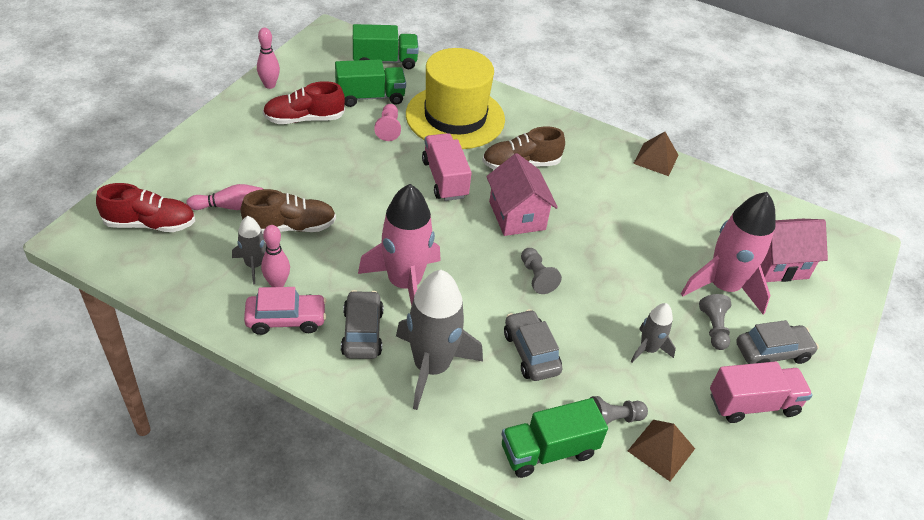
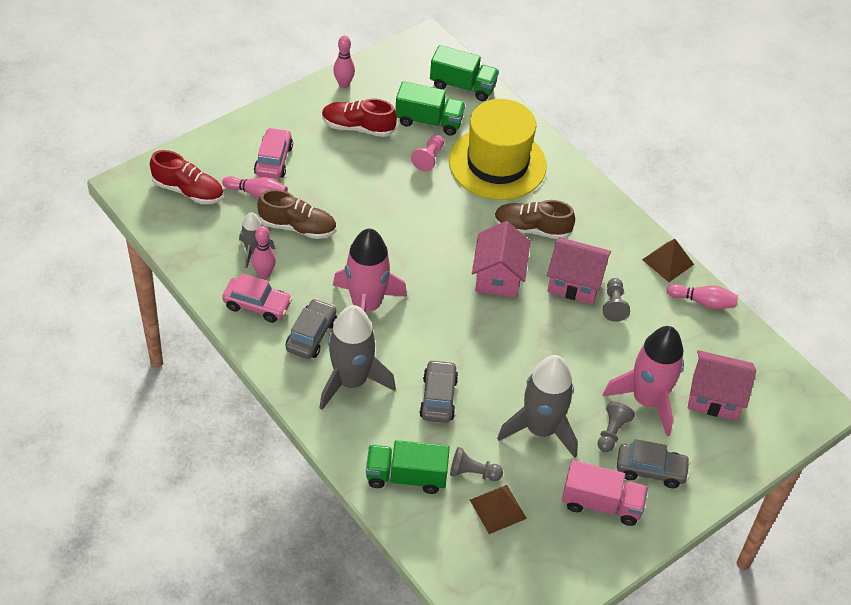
camera: 25 degrees right, 5 degrees up
(232, 170) = (273, 160): none -> pink car
(445, 179) = (453, 222): pink truck -> none
(536, 277) = (482, 337): grey pawn -> grey pawn (614, 305)
(589, 200) = (574, 283): none -> pink house
(648, 349) = (540, 429): grey rocket -> grey rocket, size x1.94
(708, 184) = (703, 302): none -> pink bowling pin

